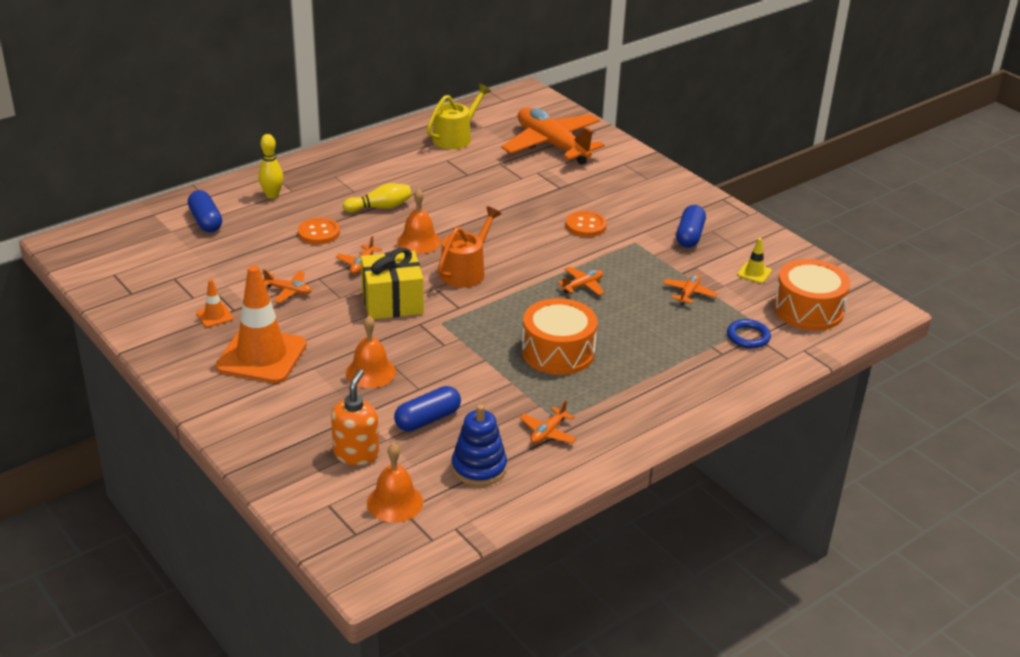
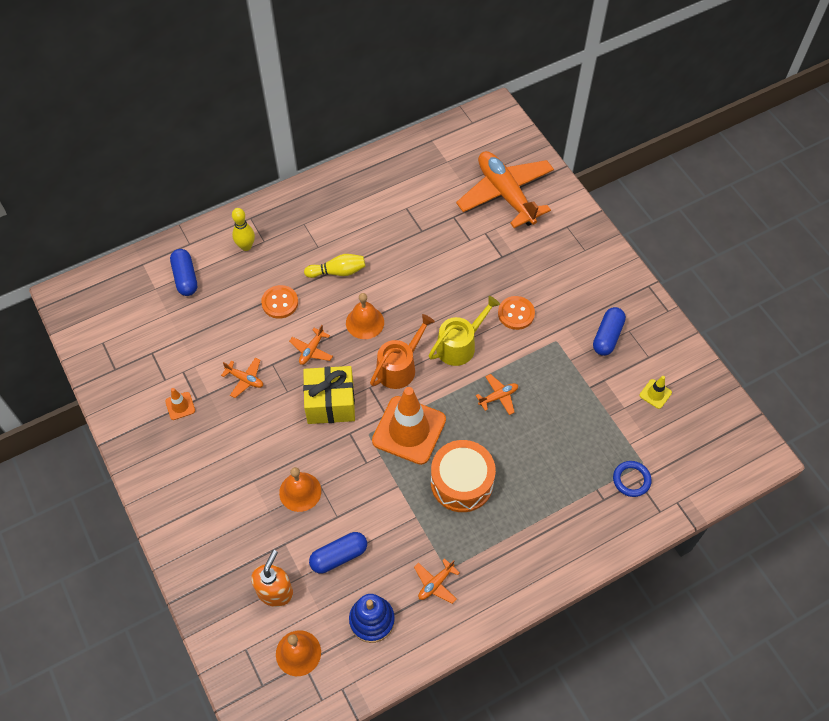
camera: 10 degrees right, 25 degrees up
(261, 356) = (213, 461): orange traffic cone -> orange traffic cone (409, 430)
(455, 137) = (419, 176): yellow watering can -> yellow watering can (459, 345)
(688, 293) = (590, 416): orange plane -> none
(808, 310) = (693, 449): orange drum -> none

